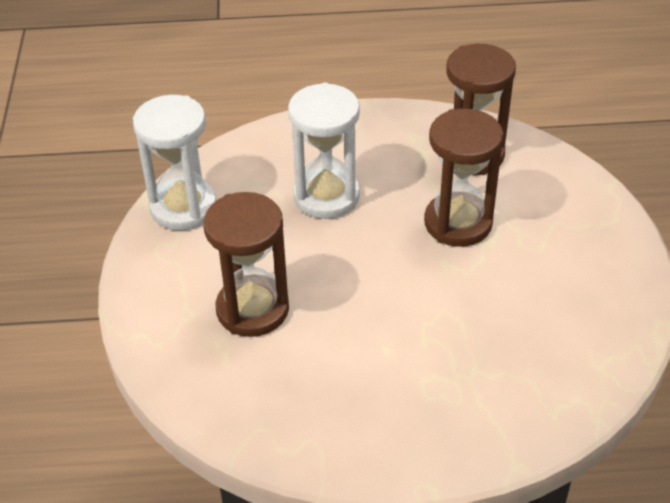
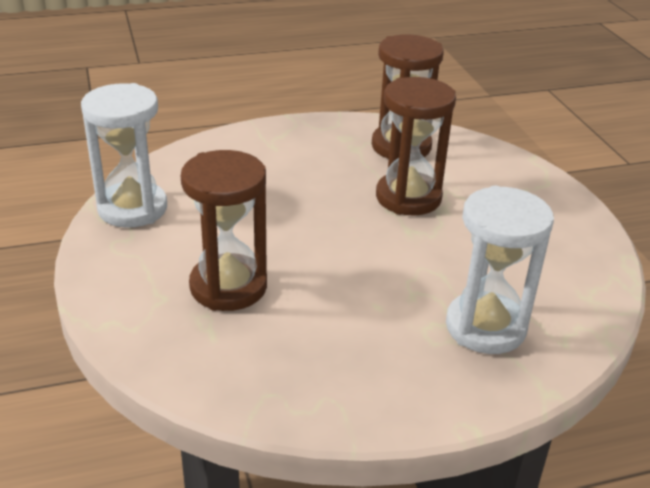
camera: 15 degrees left, 10 degrees down
(326, 196) = (275, 188): white hourglass -> white hourglass (485, 327)

